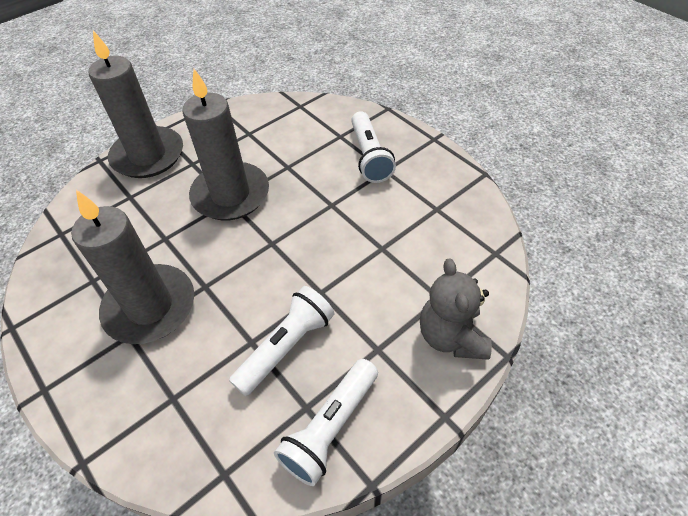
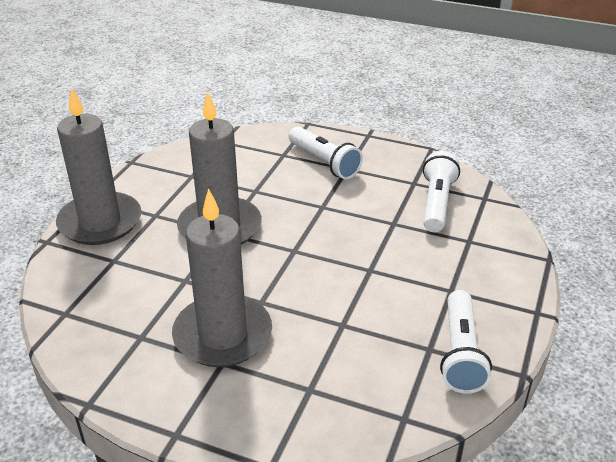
camera: 30 degrees left, 15 degrees down
(286, 347) = (376, 316): white flashlight -> white flashlight (436, 203)
(451, 336) = (499, 262): grey teddy bear -> none

